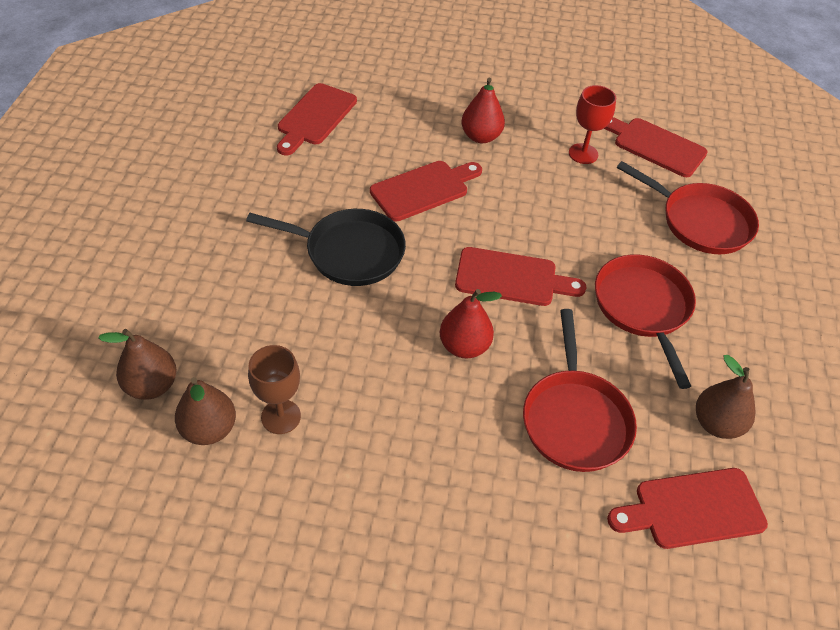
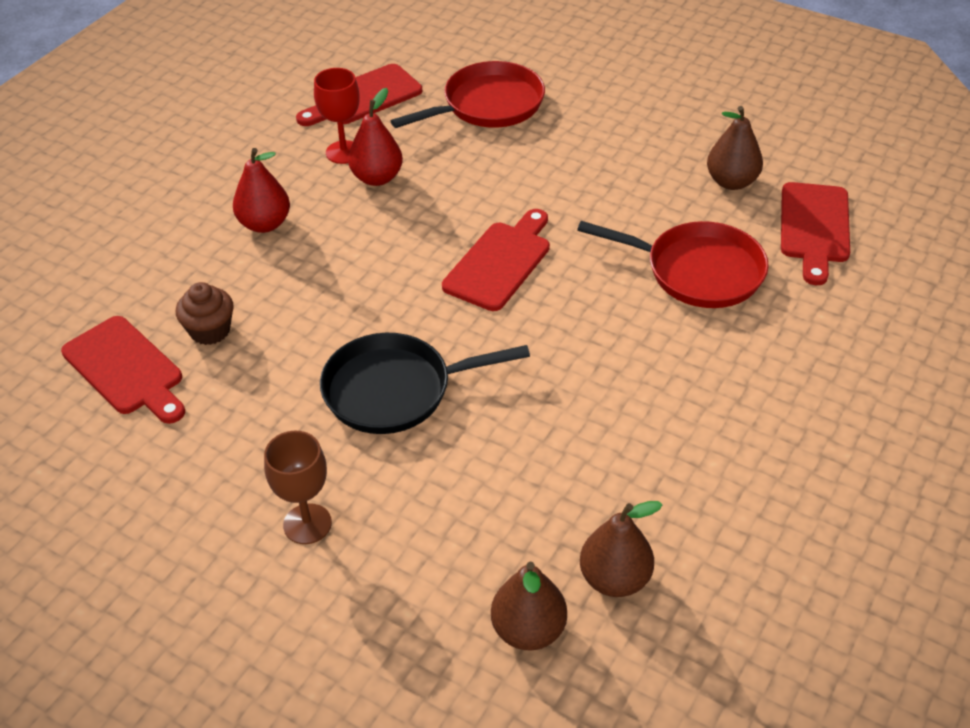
camera: 65 degrees left, 5 degrees down
(281, 416) = (619, 506): brown goblet -> brown goblet (307, 524)
(349, 252) = (395, 390): black pan -> black pan turned 135 degrees counterclockwise
(365, 143) = (210, 330): none -> brown cupcake
(423, 189) = (325, 297): red cutting board -> none
(464, 346) = (578, 326): red pear -> red pear (377, 178)
(643, 308) = (581, 181): red pan -> none

